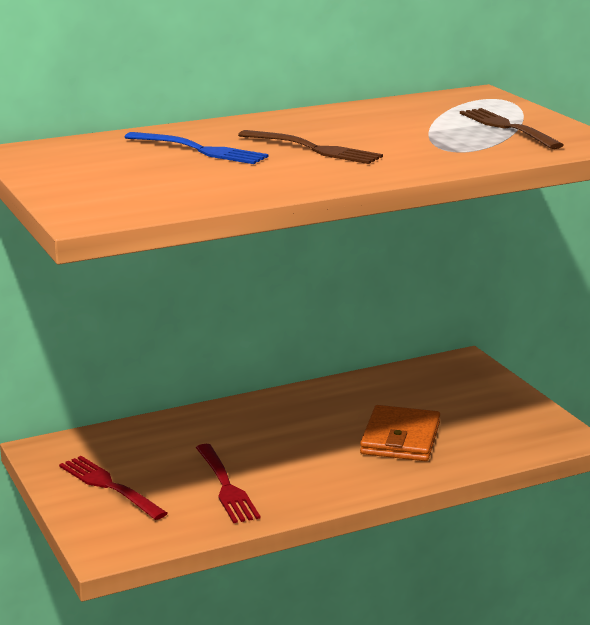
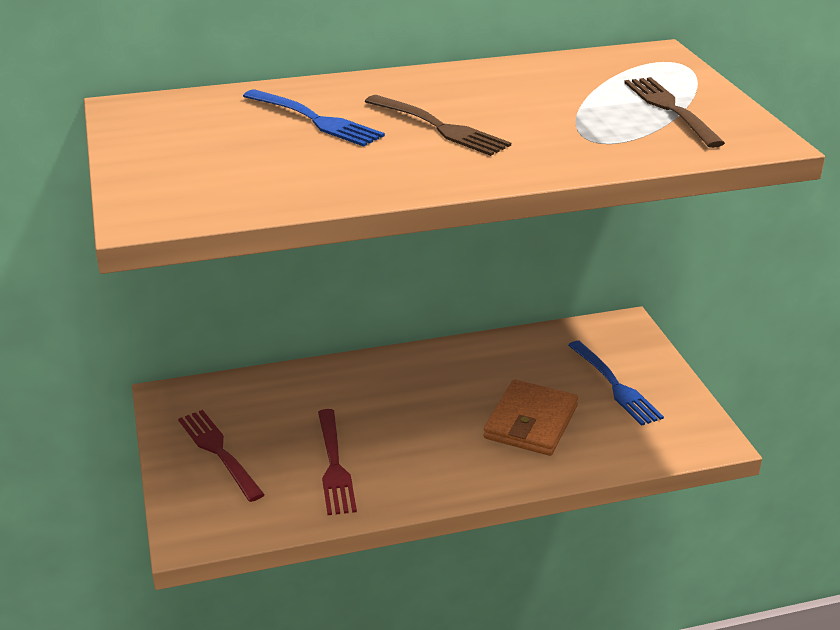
camera: 10 degrees right, 10 degrees up
(469, 405) = (615, 385): none -> blue fork

